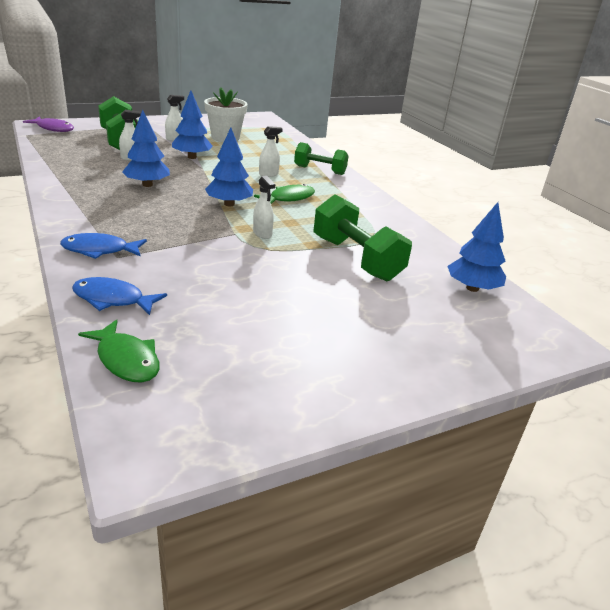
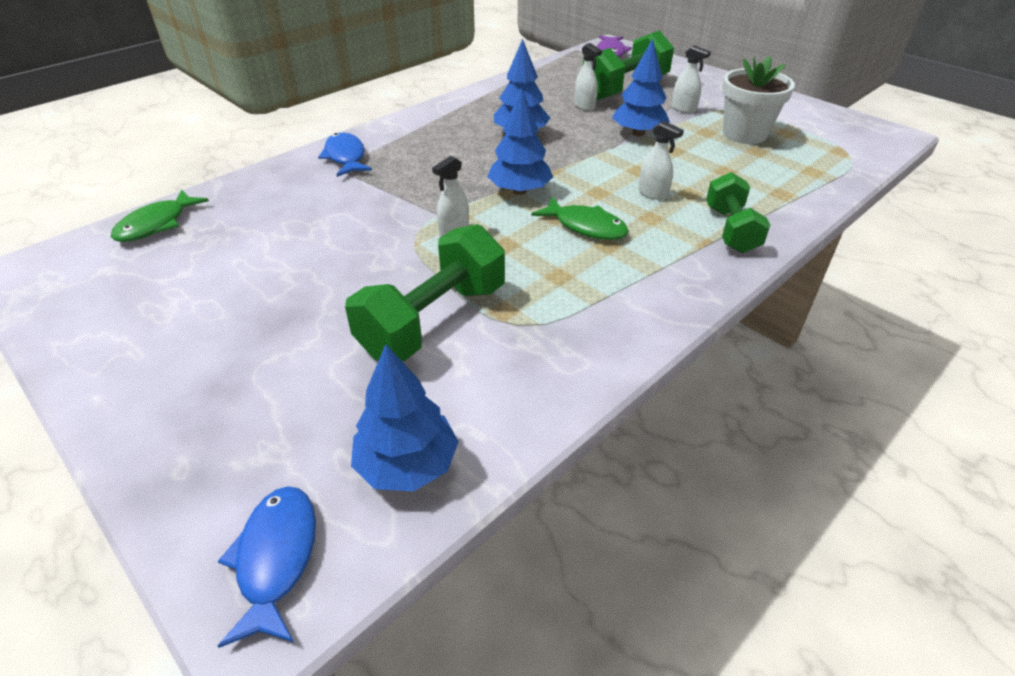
camera: 75 degrees right, 10 degrees up
(113, 299) = (255, 190): blue fish -> blue fish (276, 558)

